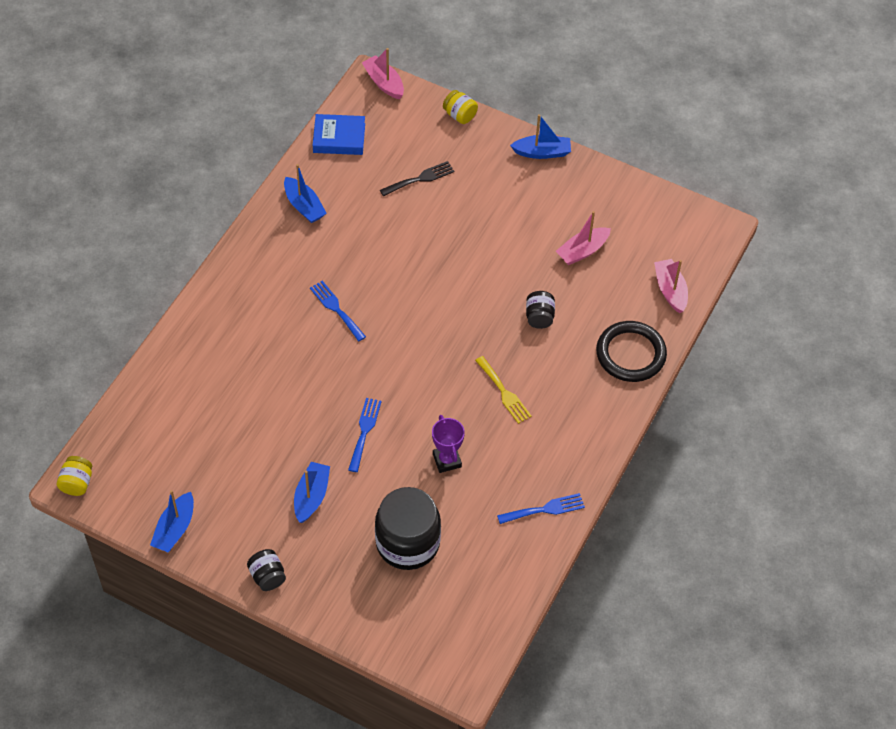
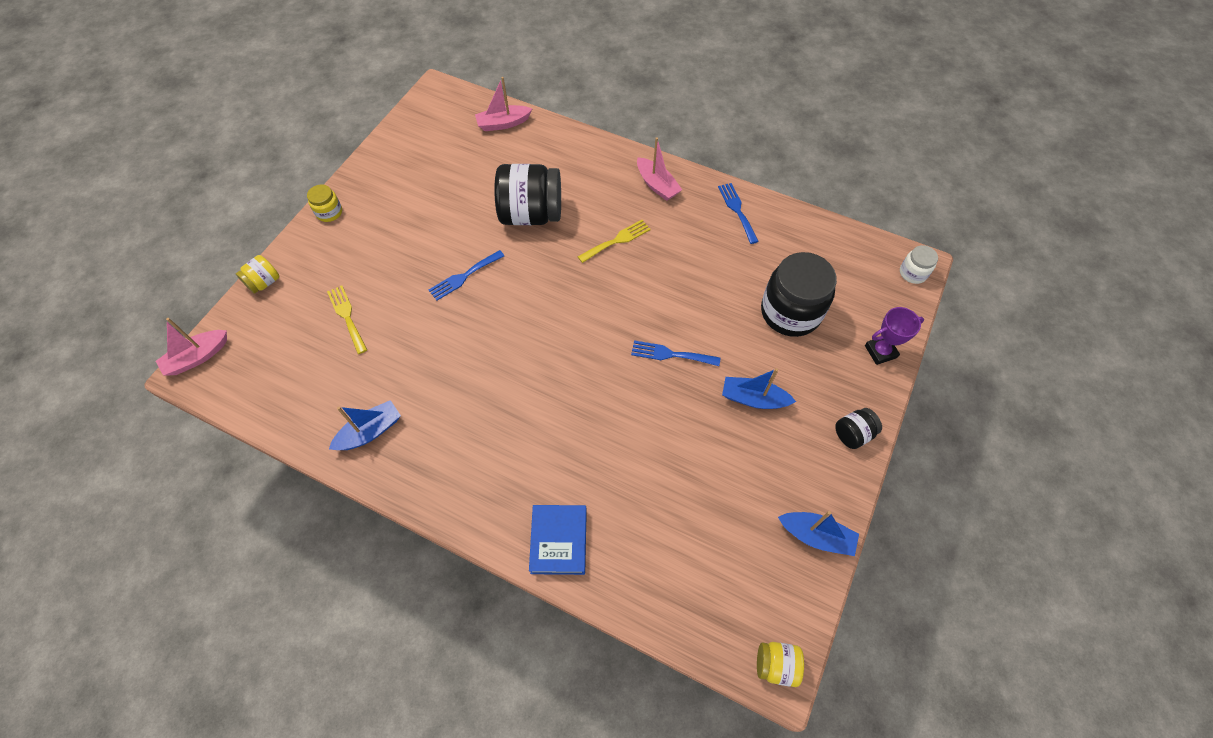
camera: 90 degrees left, 5 degrees up
(336, 309) = (518, 389): blue fork -> blue fork (464, 276)
(339, 138) = (272, 400): blue book -> blue book (558, 541)
(420, 179) = (347, 316): black fork -> yellow fork
(447, 460) = (696, 283): purple trophy -> purple trophy (880, 351)
(454, 674) = (913, 273): none -> white jar
(539, 317) = (531, 214): black jar -> black jar, size x2.11
(542, 152) = (329, 212): blue boat -> yellow jar
(582, 251) = (455, 182): pink boat -> pink boat (657, 185)
(630, 354) = (571, 151): black ring -> none

